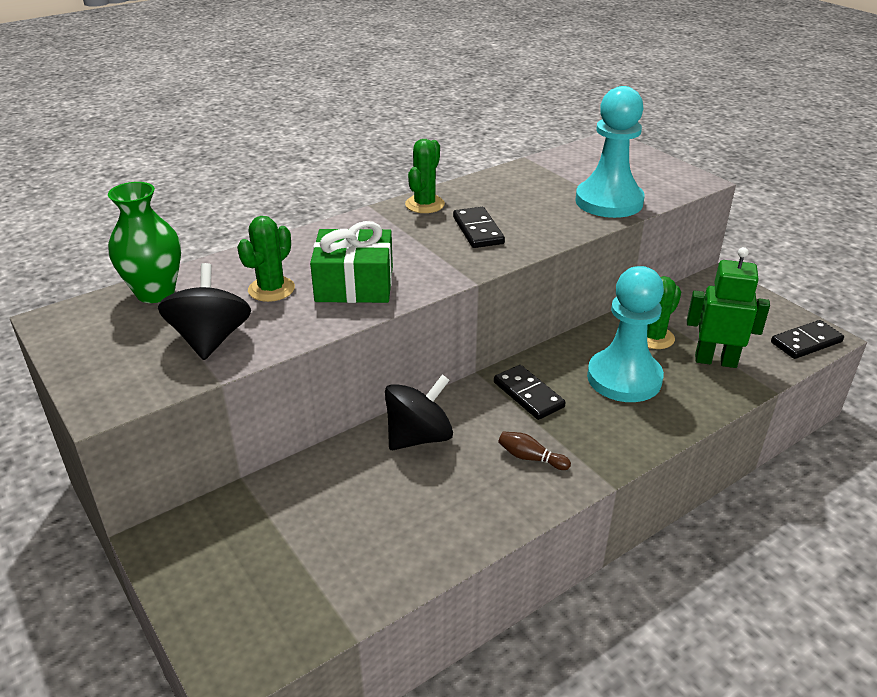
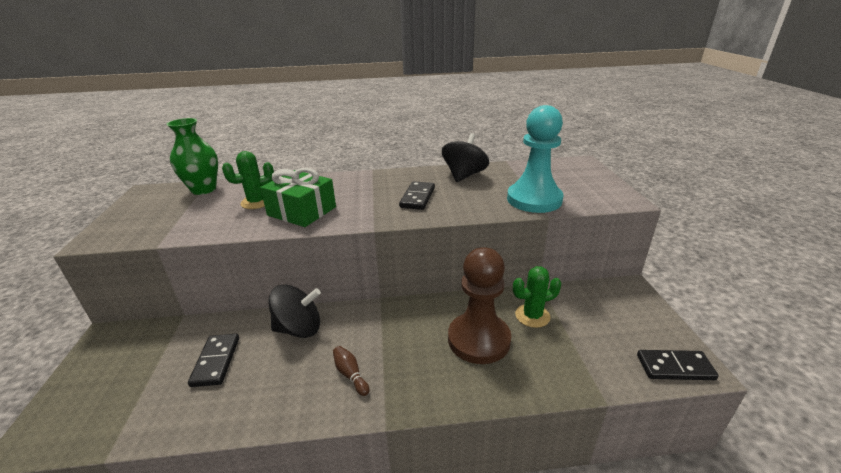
camera: 30 degrees right, 5 degrees down
(211, 339) = (189, 221): black spinning top -> black spinning top (464, 175)
(424, 204) = (405, 175): green cactus -> none
(528, 395) = (397, 326): black domino -> black domino (216, 361)
(624, 378) = (479, 339): turquoise pawn -> brown pawn
(715, 360) = (570, 353): green robot -> none

